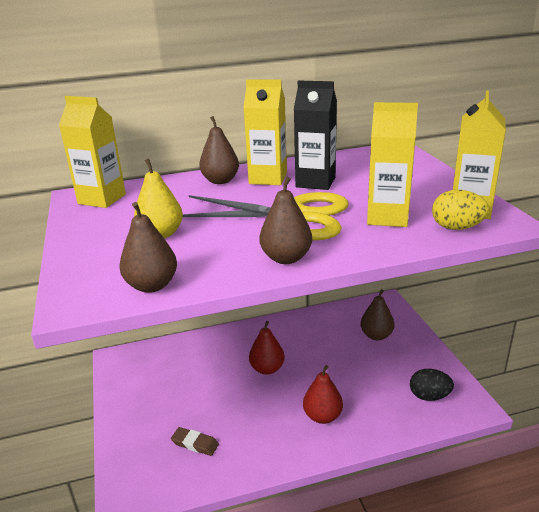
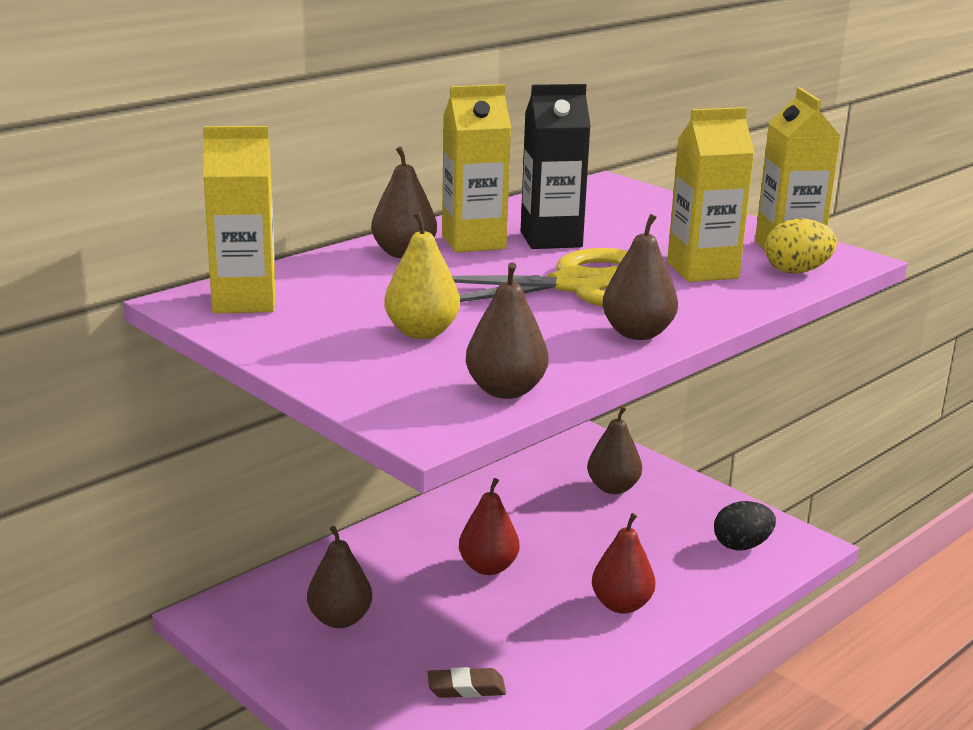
camera: 30 degrees left, 5 degrees down
(169, 379) = (340, 619): none -> brown pear

